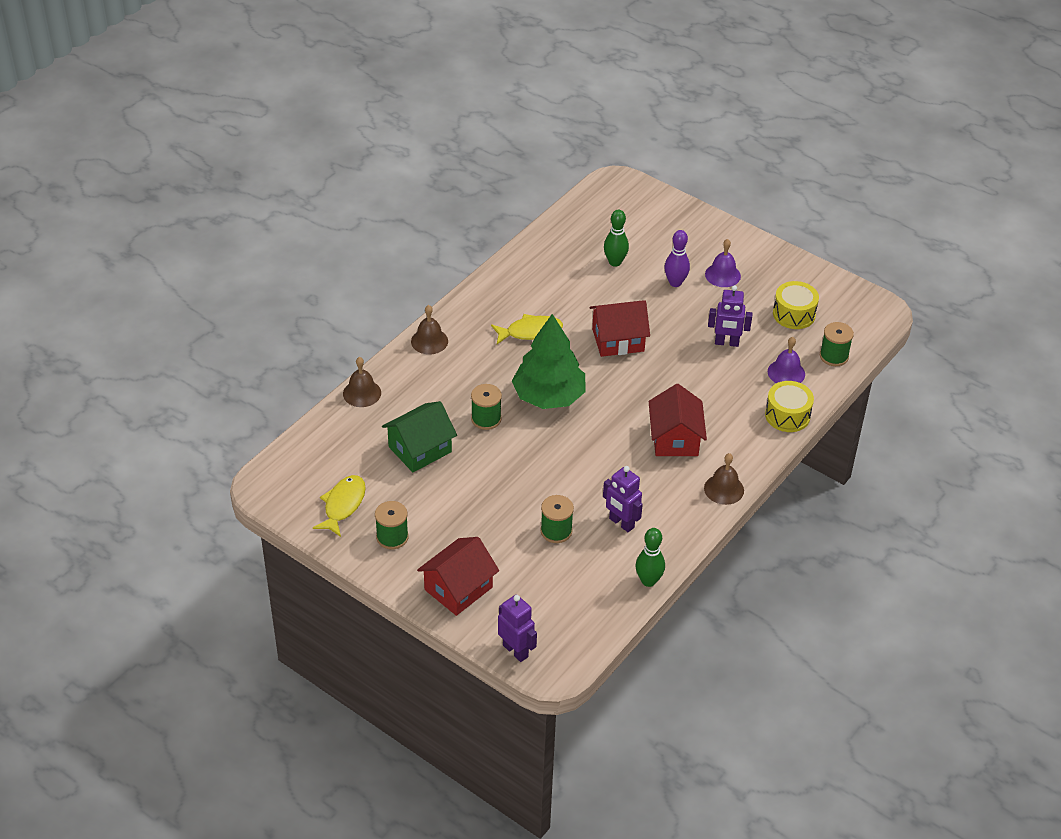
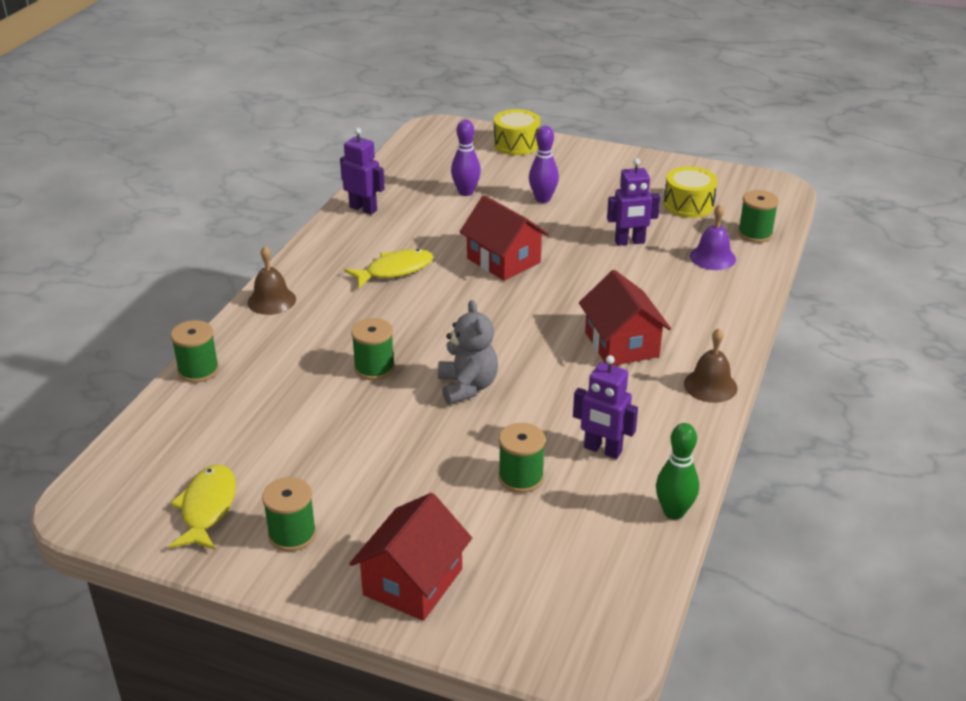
camera: 15 degrees left, 10 degrees down
(362, 393) = (198, 370): brown bell -> green spool
(420, 449) = (297, 418): green house -> none
(516, 651) = (532, 650): purple robot -> purple robot (363, 209)
(547, 450) = (467, 387): none -> grey teddy bear
(548, 396) = (445, 330): green tree -> none
(615, 262) = (466, 192): green bowling pin -> purple bowling pin
(618, 340) = (503, 260): red house -> red house turned 75 degrees clockwise
(722, 275) = (591, 184): purple bell -> none
(787, 415) = (739, 297): yellow drum -> yellow drum (516, 144)

